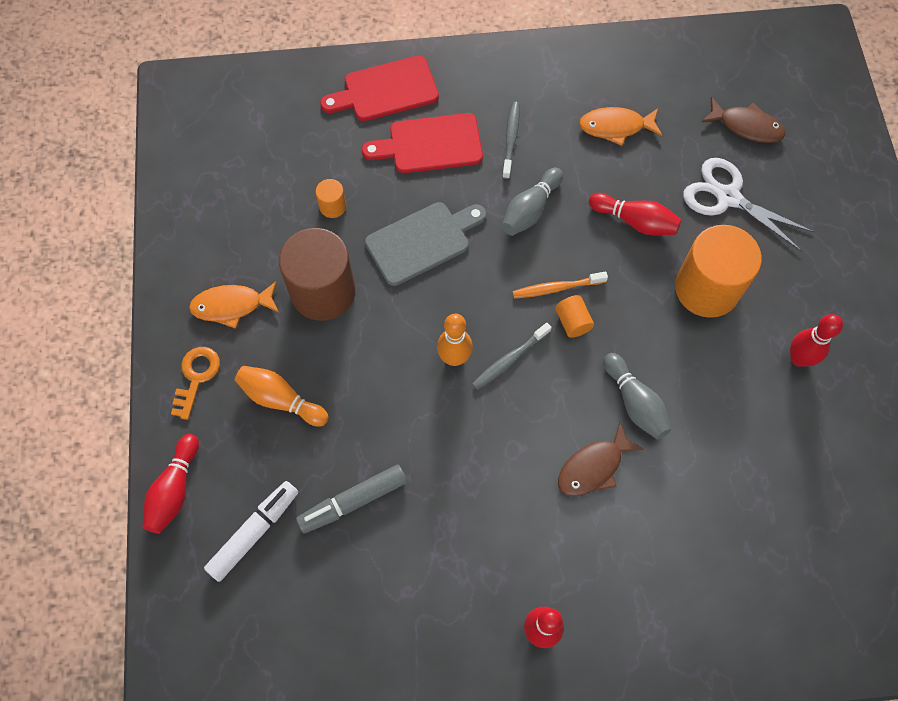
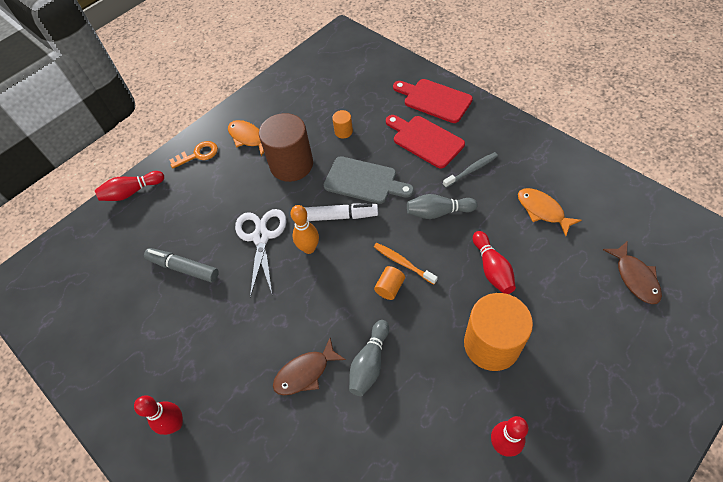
camera: 55 degrees right, 10 degrees down
(254, 532) = (133, 240): white marker -> white marker (340, 216)
(281, 400) = (215, 194): orange bowling pin -> none
(509, 359) = (334, 275): grey toothbrush -> none
(593, 467) = (305, 372): brown fish -> brown fish turned 45 degrees counterclockwise
(727, 197) = (570, 306): white scissors -> white scissors (261, 237)

